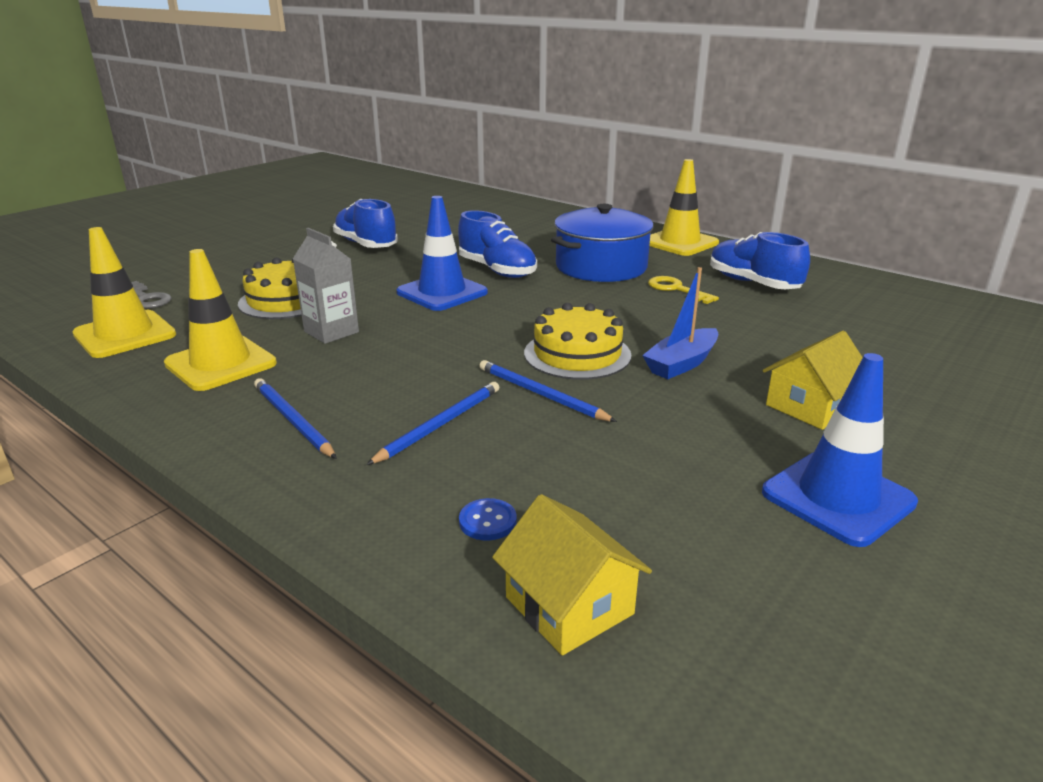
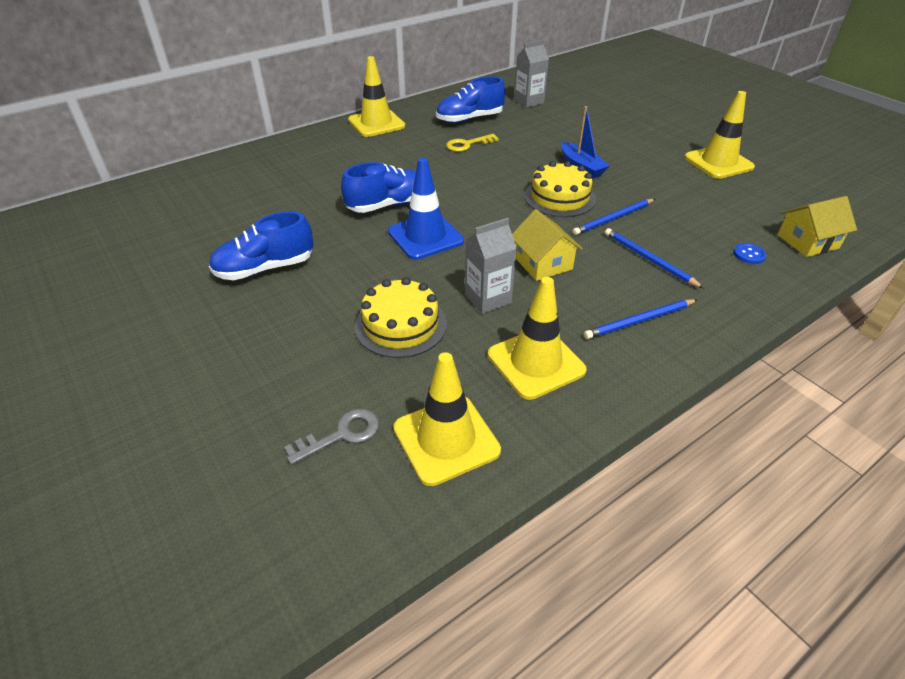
camera: 75 degrees left, 15 degrees up
(601, 267) = (408, 161): blue pot -> none
(810, 406) = (636, 146): yellow house -> yellow house (543, 263)
(837, 497) = (718, 162): blue traffic cone -> yellow traffic cone
(867, 313) = (528, 101): none -> grey carton

